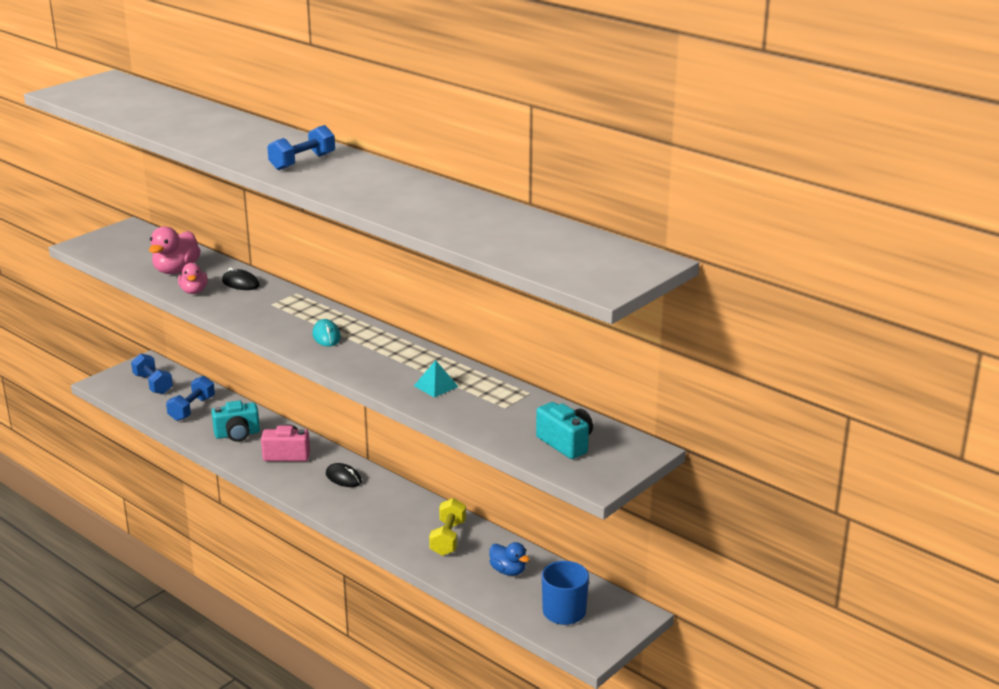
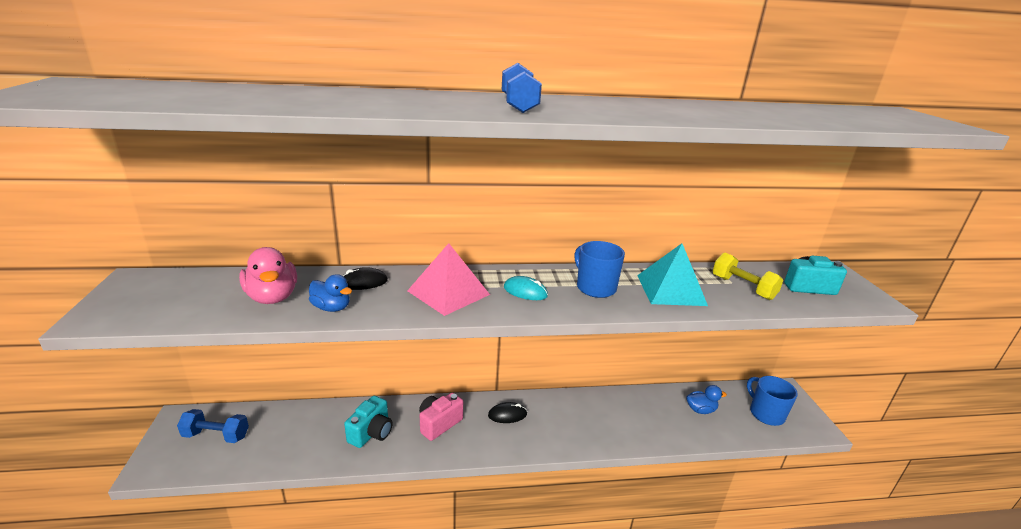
camera: 50 degrees left, 0 degrees up
(192, 409) = (293, 435): blue dumbbell -> none
(194, 291) = (331, 308): pink duck -> blue duck
(276, 313) = (448, 292): none -> pink pyramid
(382, 357) = (595, 287): none -> blue mug
(436, 386) = (670, 290): turquoise pyramid -> turquoise pyramid, size x1.91
(448, 538) = (638, 412): yellow dumbbell -> yellow dumbbell (743, 287)

